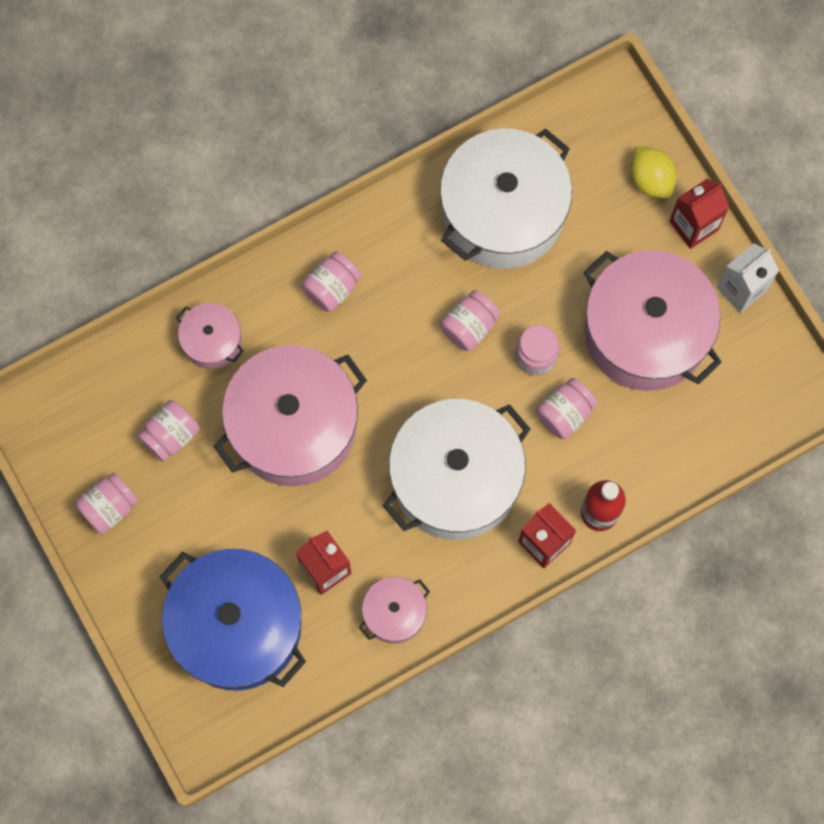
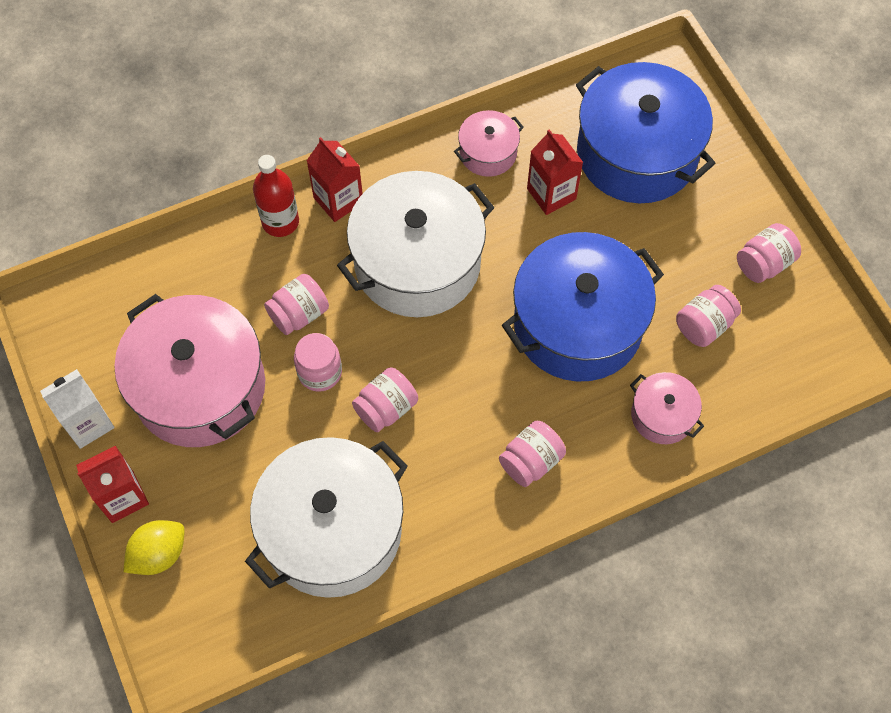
camera: 175 degrees left, 10 degrees down
(293, 426) = (577, 324): pink pot -> blue pot
(650, 179) = (159, 554): yellow lemon -> yellow lemon turned 75 degrees clockwise

